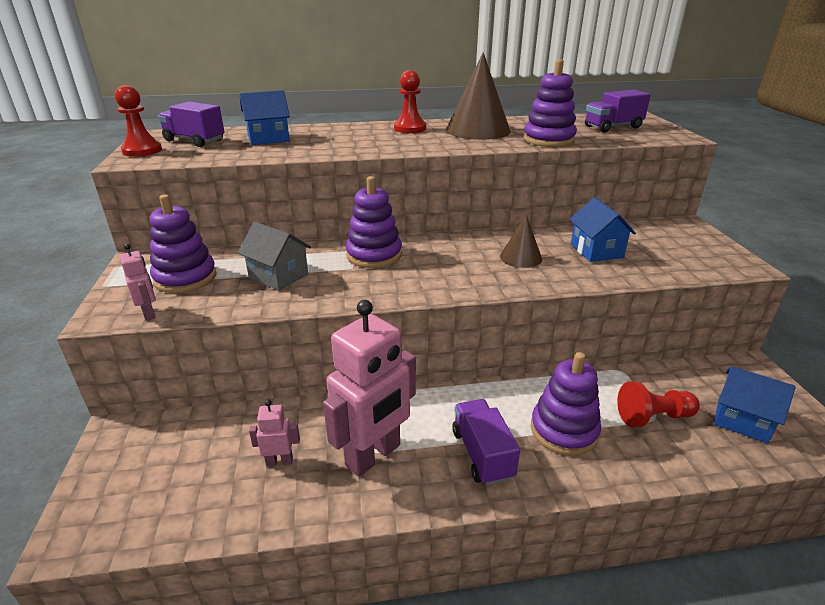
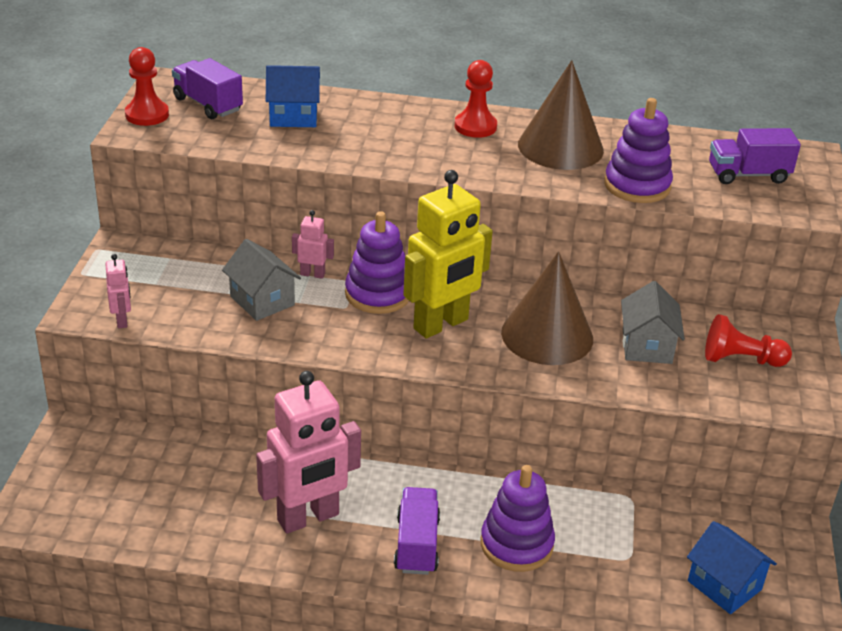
camera: 15 degrees right, 5 degrees up
(185, 278) = (165, 282): purple stacking toy -> none
(279, 461) = (216, 500): pink robot -> pink robot (312, 274)
(436, 265) = (441, 325): none -> yellow robot
(520, 257) = (547, 335): brown cone -> brown cone, size x1.80
(596, 251) = (647, 346): blue house -> grey house
(653, 417) = (625, 556): red pawn -> red pawn (741, 359)

